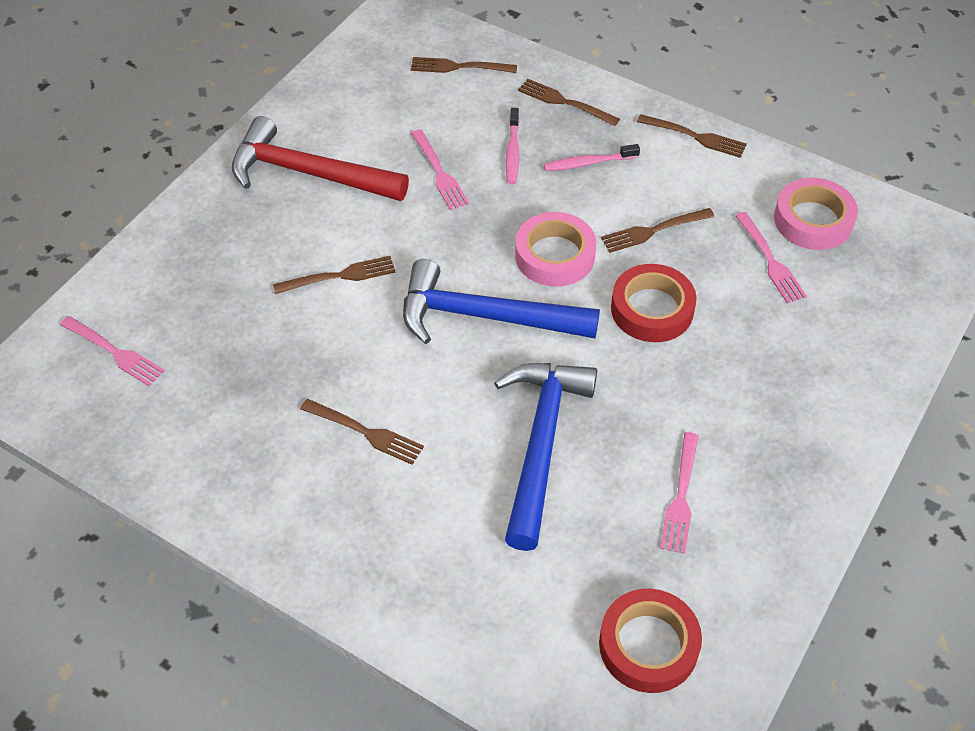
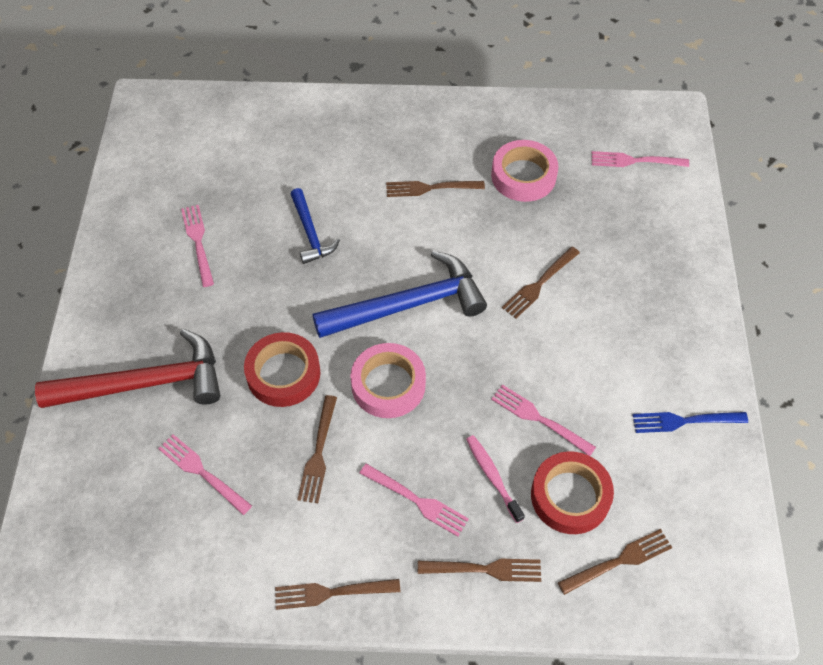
camera: 150 degrees right, 5 degrees up
(308, 173) = (644, 361): red hammer -> red hammer (145, 383)
(320, 121) = (684, 421): none -> blue fork
(540, 444) = (310, 233): blue hammer -> blue hammer, size x0.55
(588, 163) = (417, 501): pink toothbrush -> pink fork
(648, 645) = (182, 152): red tape -> red tape (570, 496)
(653, 230) = (318, 453): brown fork -> brown fork turned 150 degrees clockwise
(813, 220) = (177, 541): pink tape -> pink tape (523, 176)

